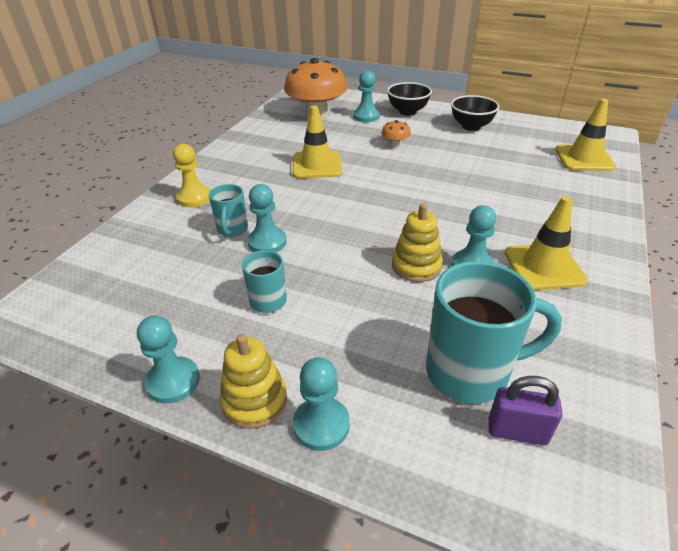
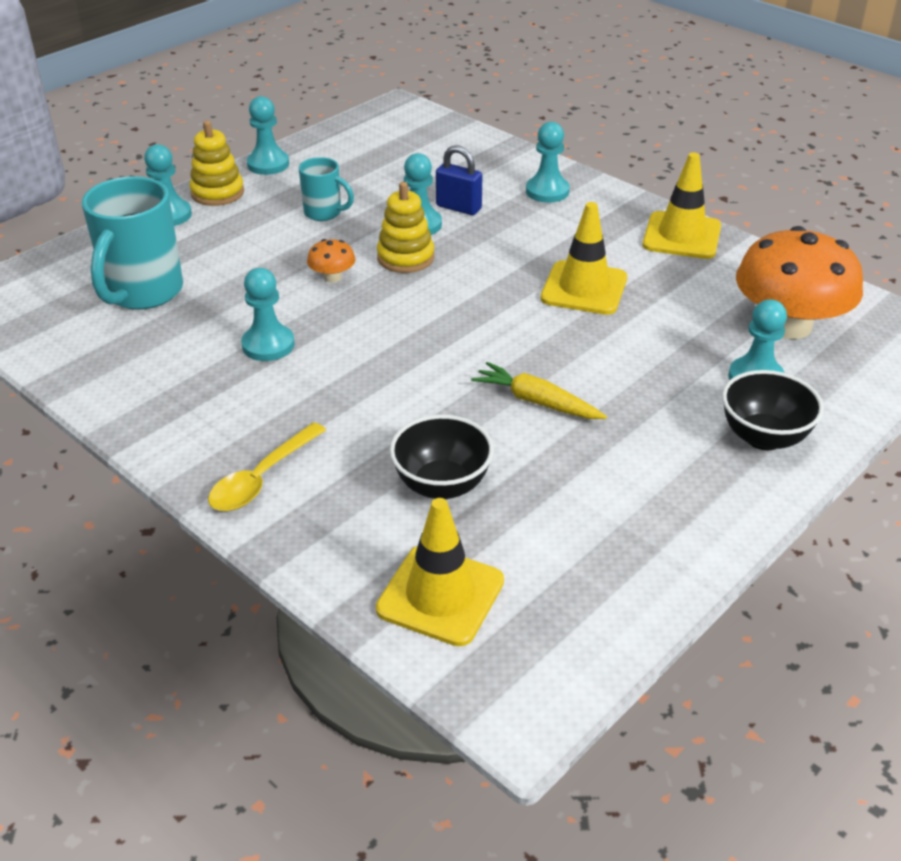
camera: 110 degrees right, 0 degrees up
(194, 198) = (547, 191): yellow pawn -> turquoise pawn
(232, 230) = (458, 207): turquoise mug -> blue padlock
(395, 144) = (618, 379): orange mushroom -> orange mushroom (332, 277)
(416, 266) = (301, 307): yellow stacking toy -> yellow stacking toy (405, 257)
(434, 161) = (537, 402): none -> yellow carrot
(471, 126) = (655, 499): black bowl -> black bowl (442, 485)
(517, 431) = (73, 295): purple padlock -> none
(544, 267) = (221, 397): yellow traffic cone -> yellow traffic cone (681, 236)
(585, 225) = (262, 478): none -> yellow spoon

